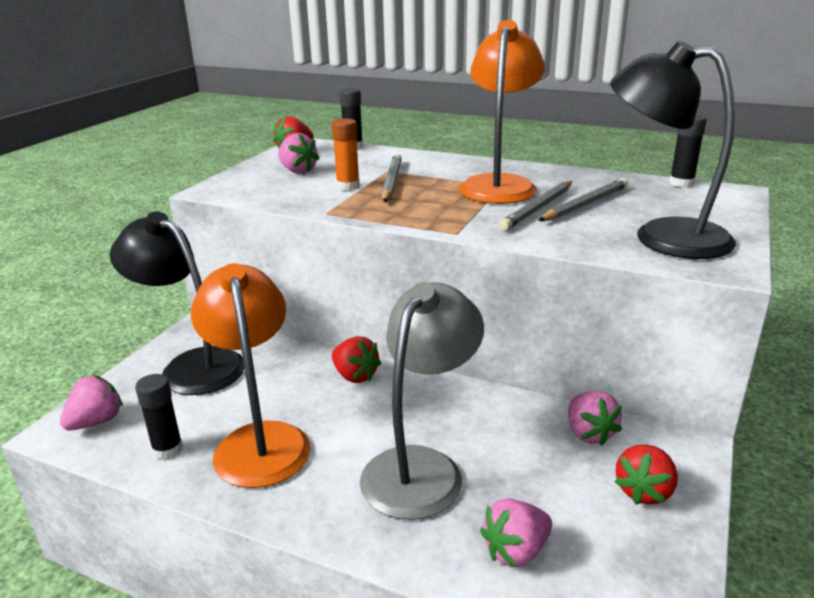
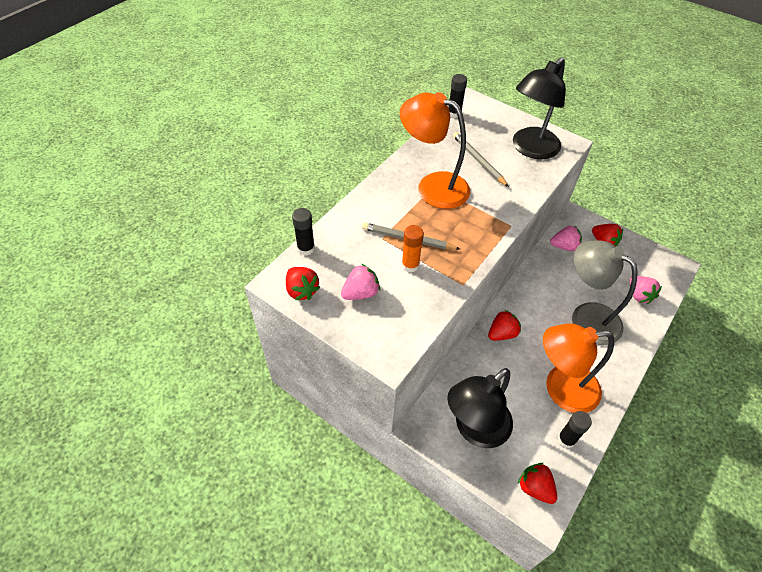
camera: 80 degrees left, 25 degrees up
(96, 421) = (535, 487): pink strawberry -> red strawberry
(538, 208) = (480, 181): grey pencil -> none

